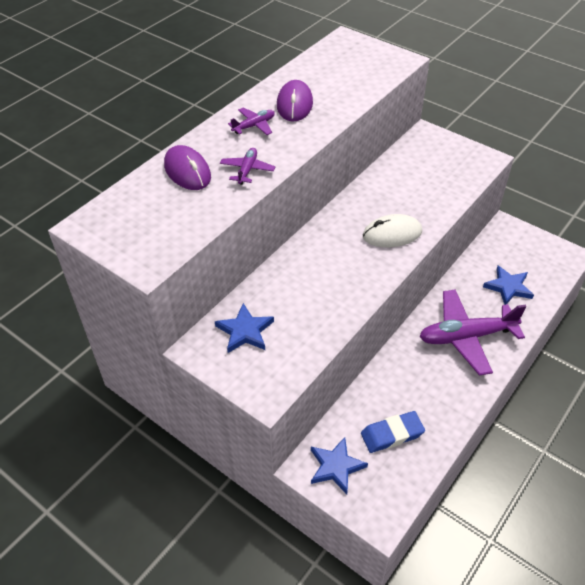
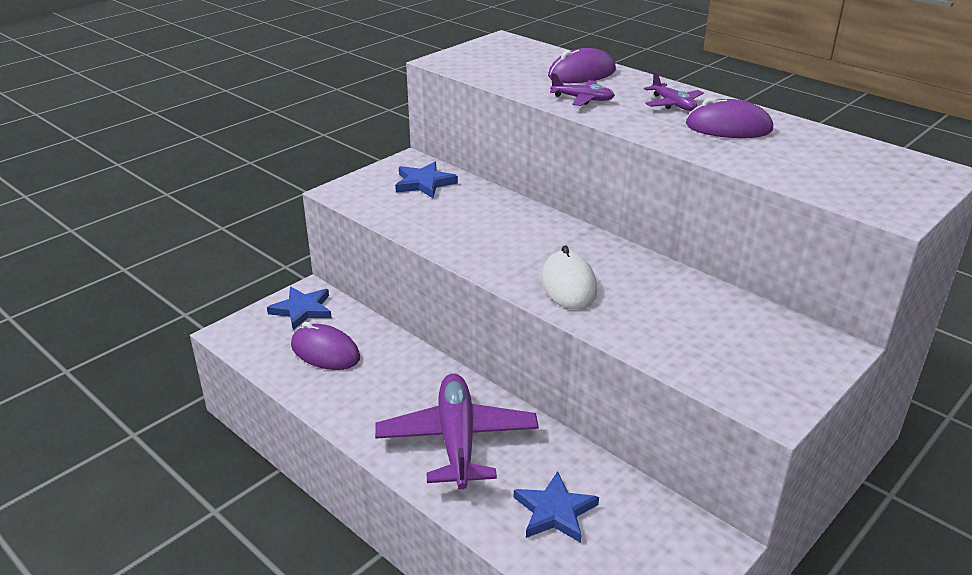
camera: 95 degrees right, 15 degrees down
(392, 434) = (325, 352): blue eraser -> purple mouse

